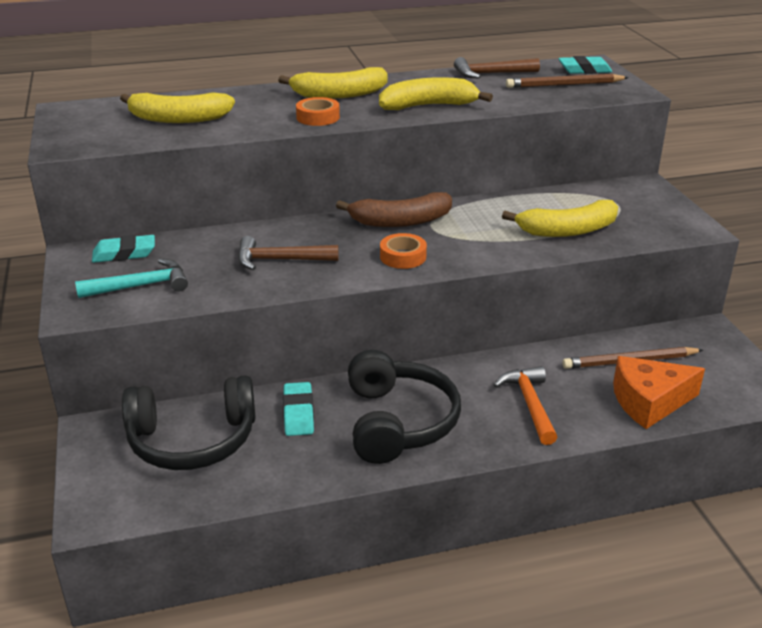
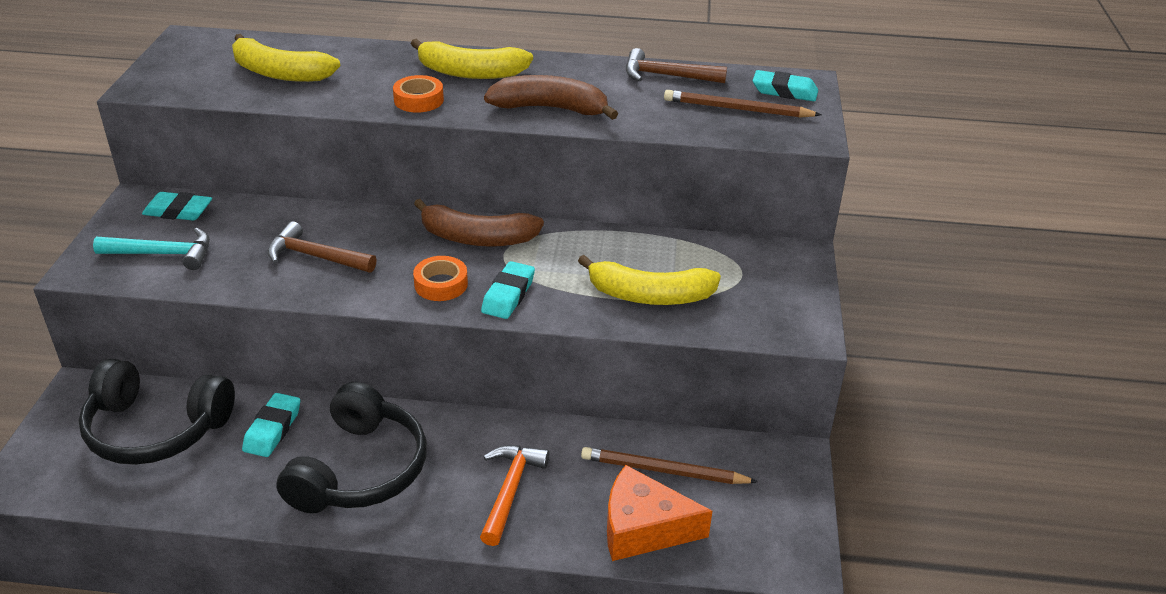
camera: 20 degrees right, 5 degrees up
(428, 106) = (550, 108): yellow banana -> brown banana
(463, 252) = (508, 295): none -> turquoise eraser

